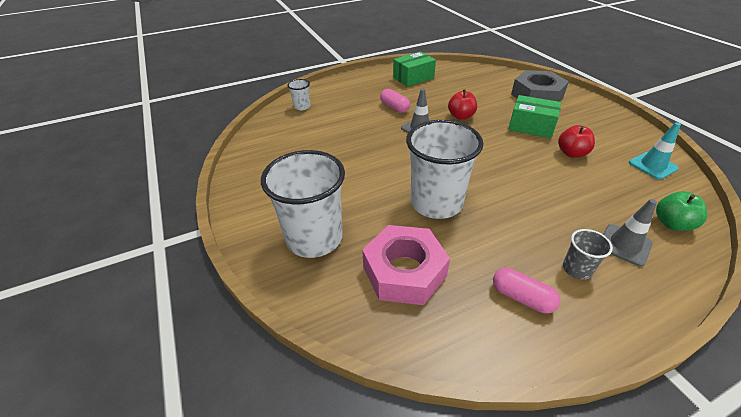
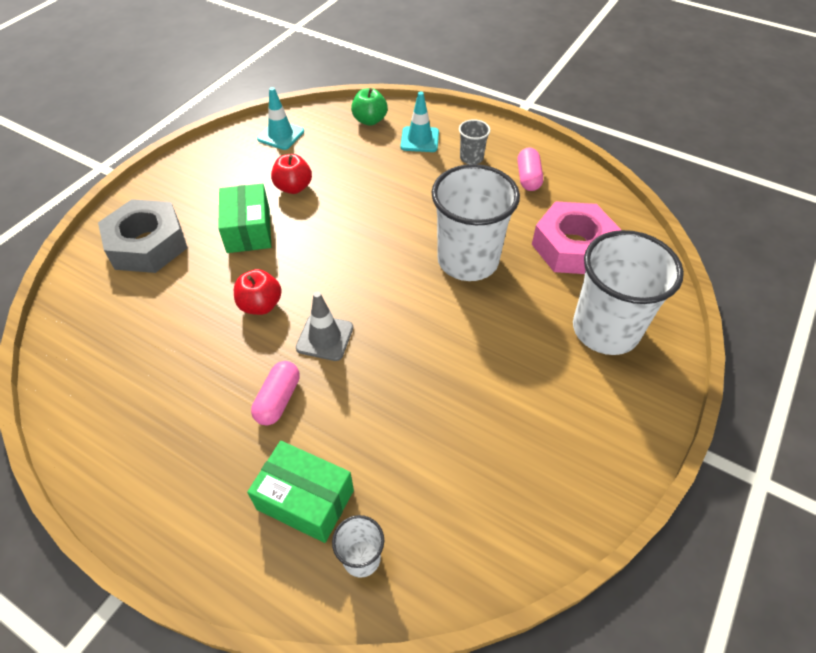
camera: 125 degrees left, 10 degrees up
(413, 78) = (139, 428): green box -> green box (305, 500)
(624, 245) = (419, 139): grey traffic cone -> turquoise traffic cone

